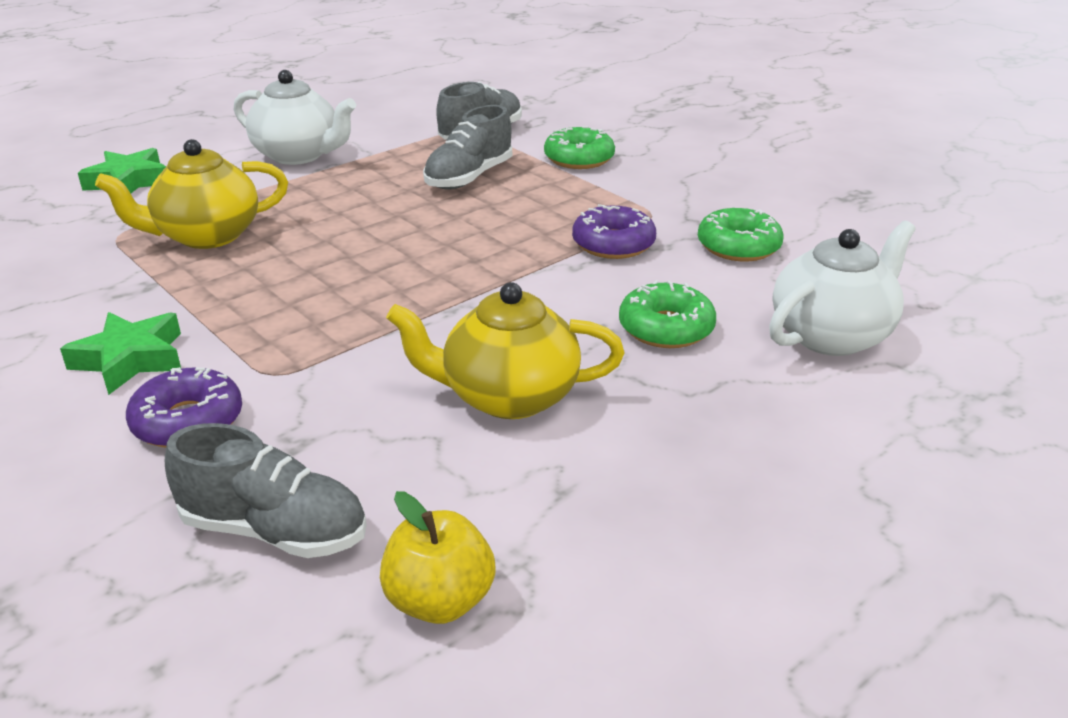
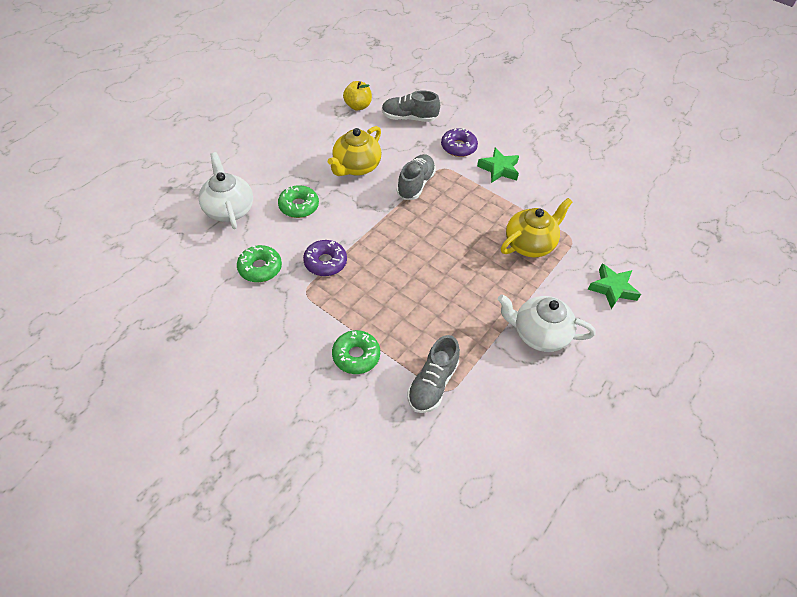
camera: 165 degrees right, 20 degrees up
(469, 177) = (420, 320): grey shoe -> grey shoe (415, 184)
(508, 396) = (356, 167): yellow teapot -> yellow teapot turned 135 degrees clockwise
(832, 335) = (229, 209): white teapot -> white teapot turned 120 degrees clockwise

